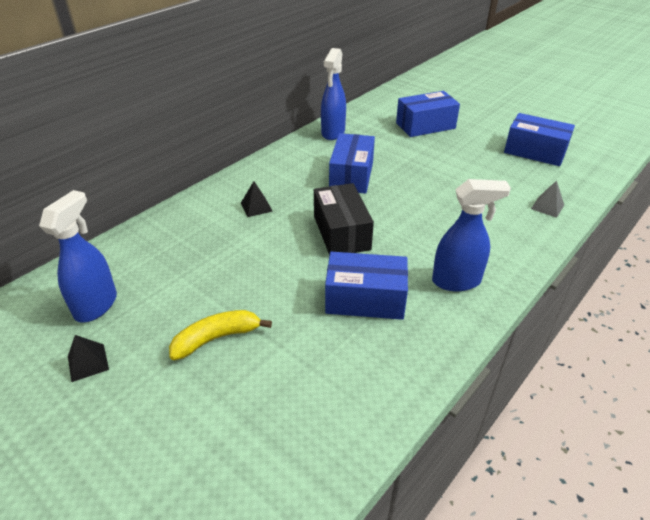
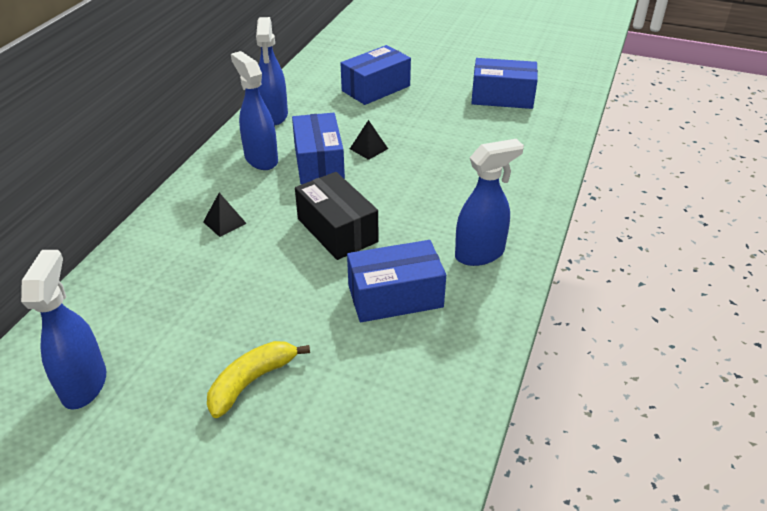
camera: 20 degrees left, 0 degrees up
(88, 362) = (110, 451): black pyramid -> black pyramid (368, 148)
(307, 164) = (261, 159): none -> blue spray bottle
(547, 206) = (537, 155): grey pyramid -> none

